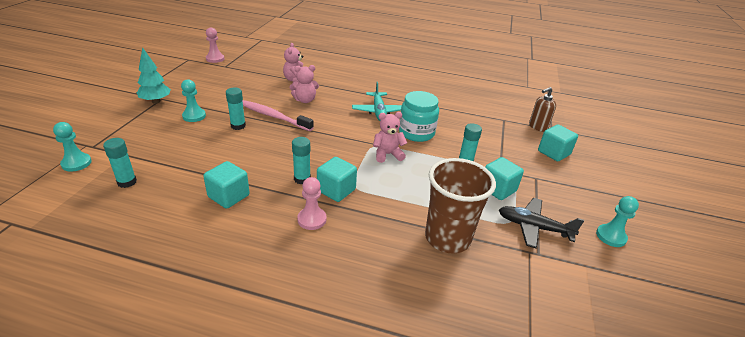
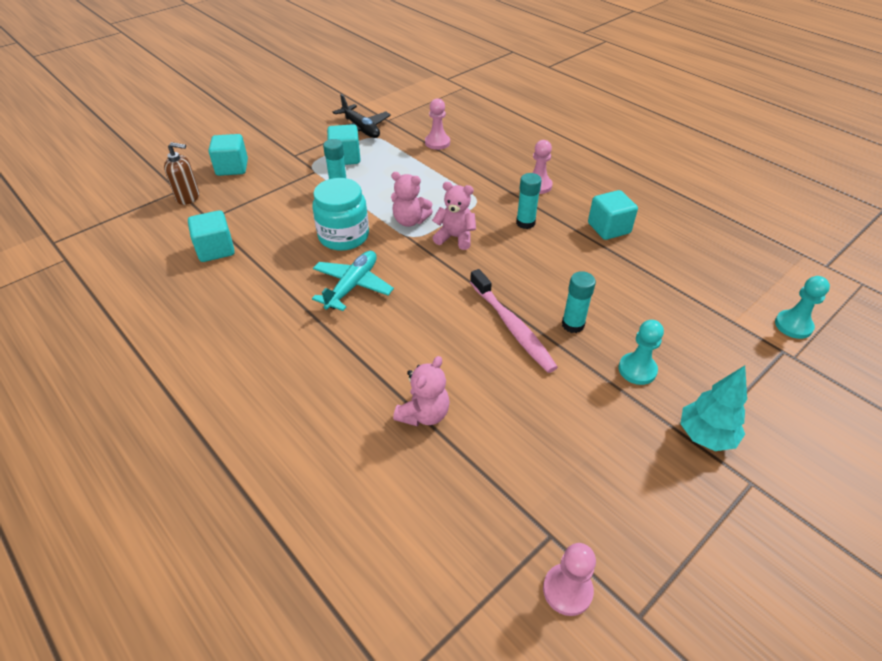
camera: 145 degrees left, 10 degrees up
(127, 182) = (720, 277): turquoise glue stick -> none
(305, 100) = (443, 349): pink teddy bear -> pink teddy bear (455, 237)
(336, 190) = (498, 202): turquoise cube -> turquoise cube (216, 249)
(447, 238) = (437, 142): brown cup -> pink pawn
(611, 236) = (314, 109): turquoise pawn -> none

